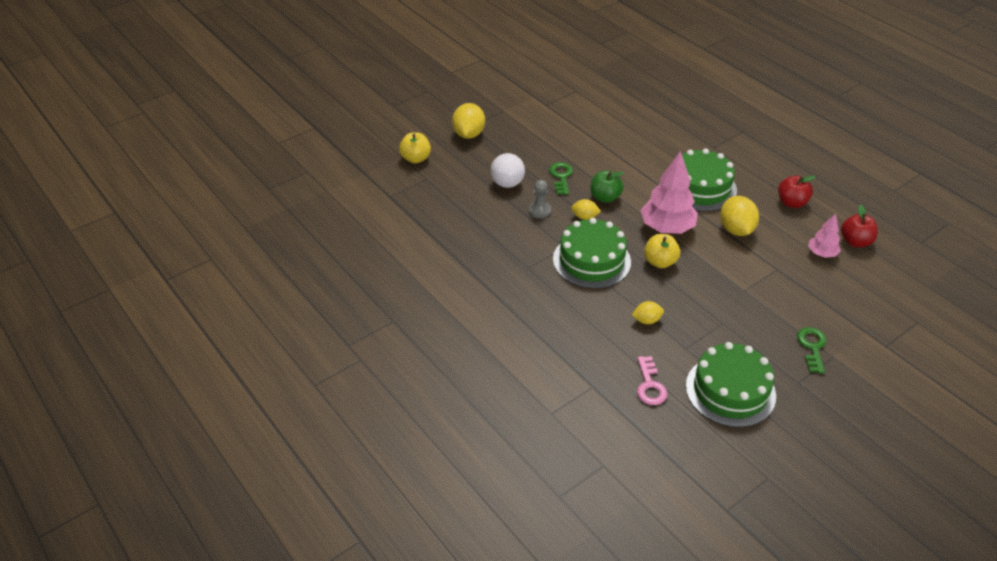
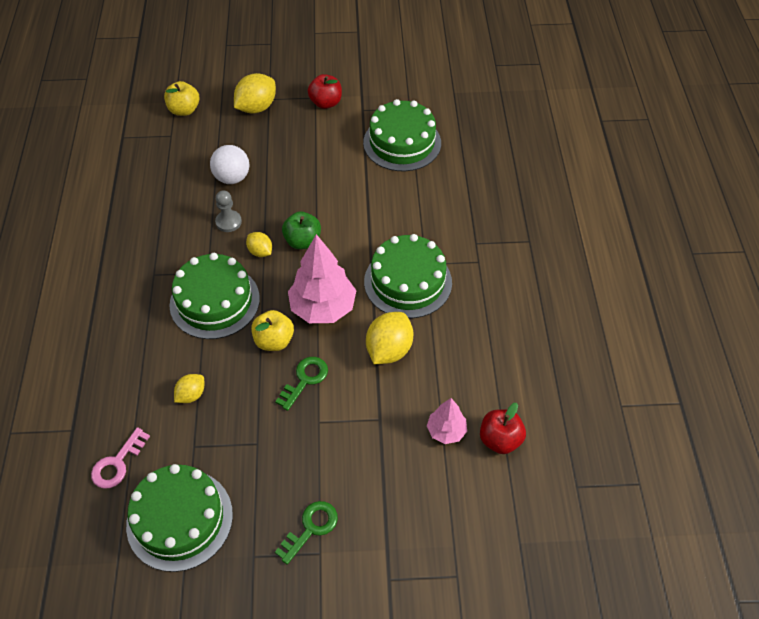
camera: 35 degrees right, 10 degrees up
(561, 177) = (288, 196): green key -> green key (305, 380)
(597, 112) = (402, 143): none -> green cake
(646, 320) = (191, 395): yellow lemon -> yellow lemon turned 75 degrees counterclockwise
(791, 203) = (484, 353): red apple -> red apple (326, 103)

